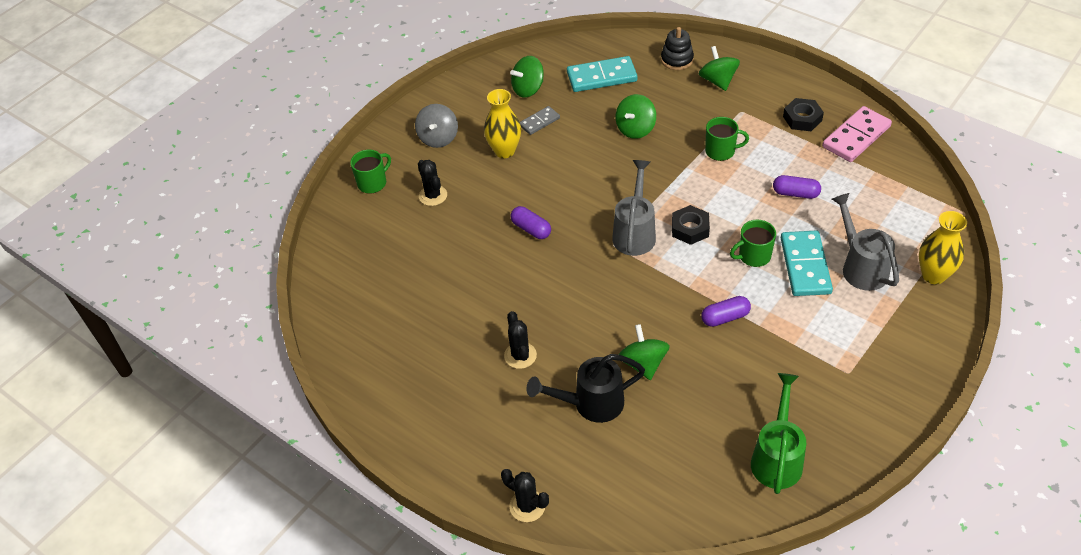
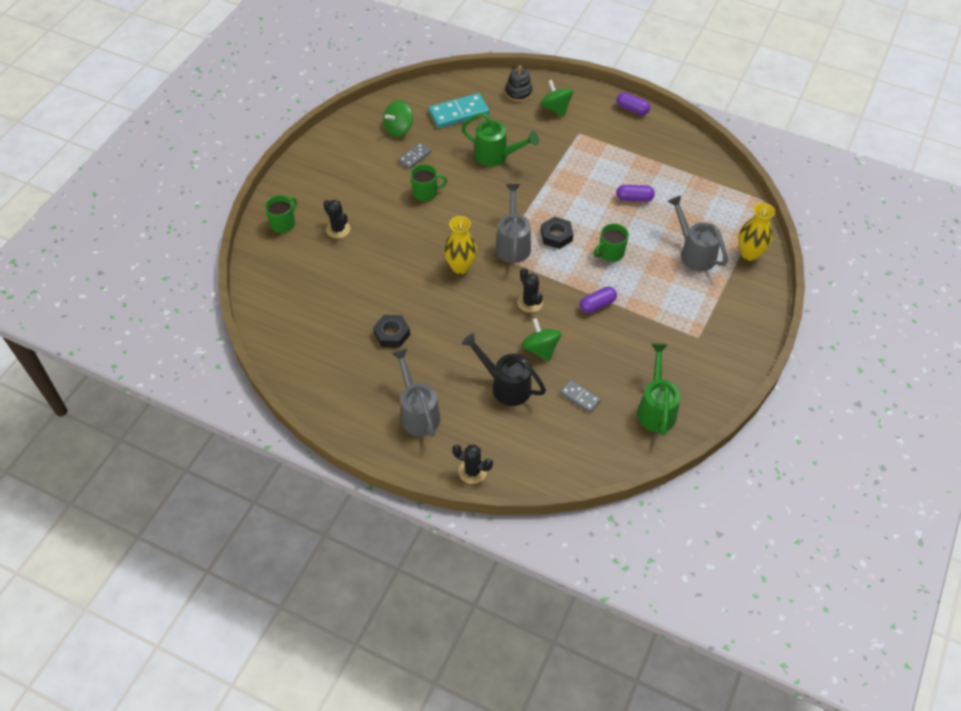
camera: 15 degrees left, 5 degrees up
(438, 138) = (331, 179): grey spinning top -> none
(476, 423) = (418, 413): none -> grey watering can
(504, 151) = (390, 185): yellow vase -> yellow vase (460, 267)
(520, 355) = (441, 354): black cactus -> black cactus (529, 302)
(531, 229) = (427, 249): purple capsule -> purple capsule (632, 109)
(591, 404) = (506, 385): black watering can -> black watering can turned 60 degrees clockwise
(635, 129) = (496, 156): green spinning top -> green watering can
(681, 430) = (580, 397): none -> grey domino
(721, 151) = (569, 168): green mug -> green mug (426, 192)
(802, 118) = (629, 135): black nut -> black nut (392, 334)
(805, 266) = (651, 256): turquoise domino -> none
(856, 137) = (674, 147): pink domino -> none

